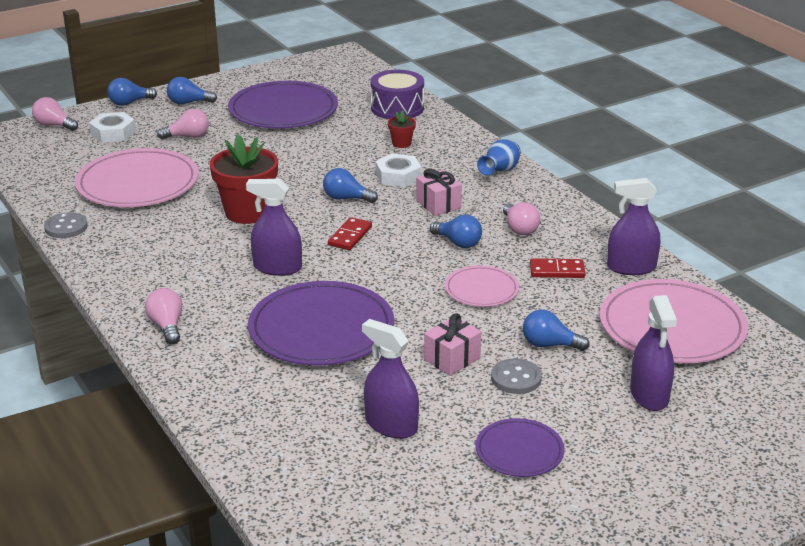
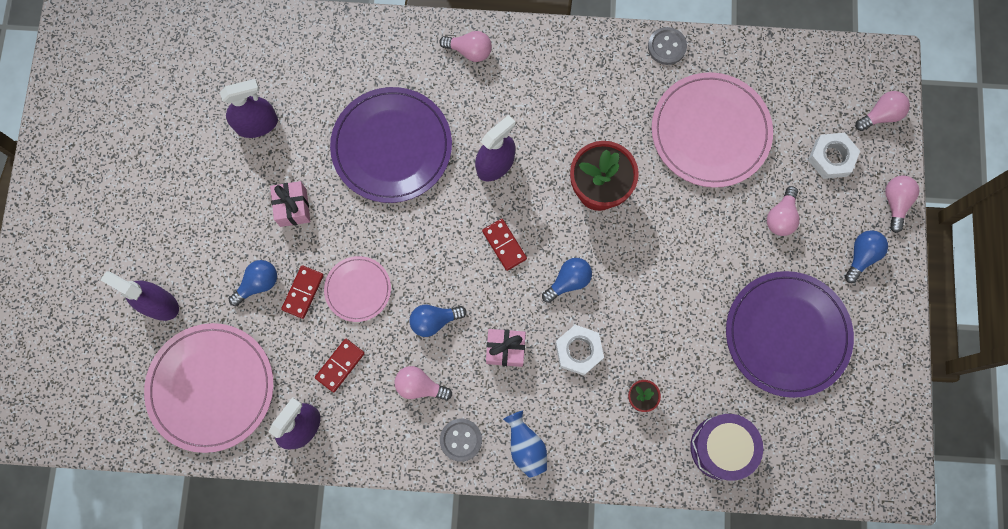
camera: 125 degrees right, 45 degrees up
(129, 103) = (895, 203): blue light bulb -> pink light bulb
(516, 378) = (241, 233): grey button -> grey button (461, 440)
(519, 451) = (175, 181): purple plate -> none
(523, 317) = (303, 292): none -> red domino

